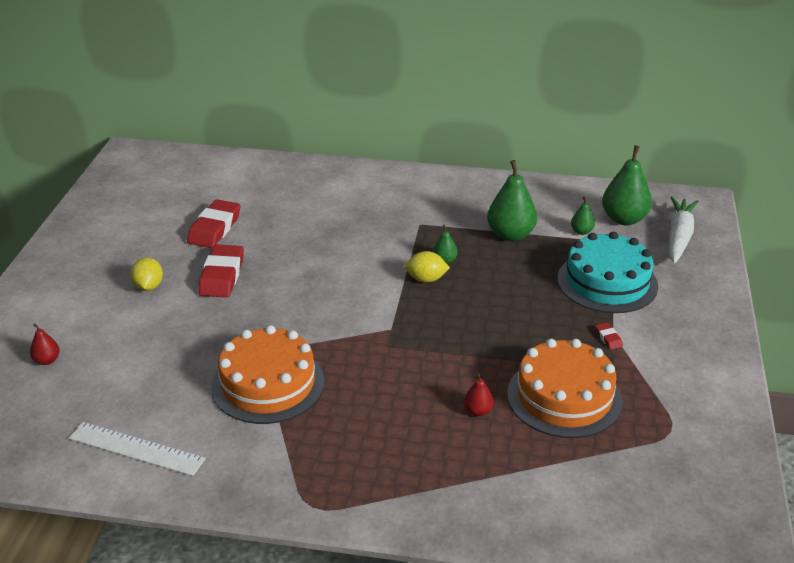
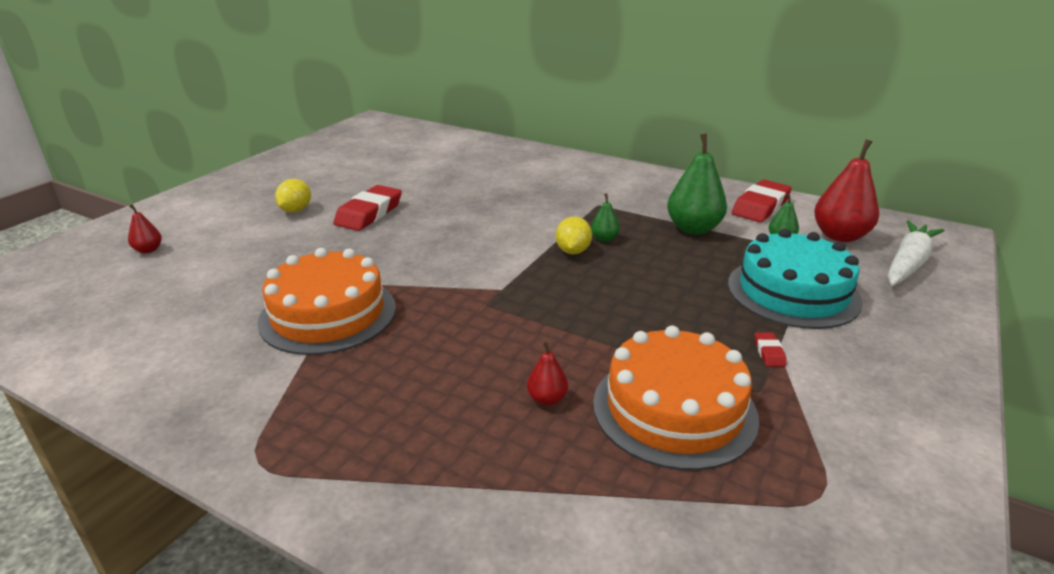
camera: 20 degrees right, 5 degrees down
(136, 448) = (139, 346): white ruler -> none
(214, 228) = (395, 178): red eraser -> red eraser (760, 206)
(426, 279) = (573, 251): yellow lemon -> yellow lemon turned 75 degrees clockwise
(624, 219) = (840, 236): green pear -> red pear

